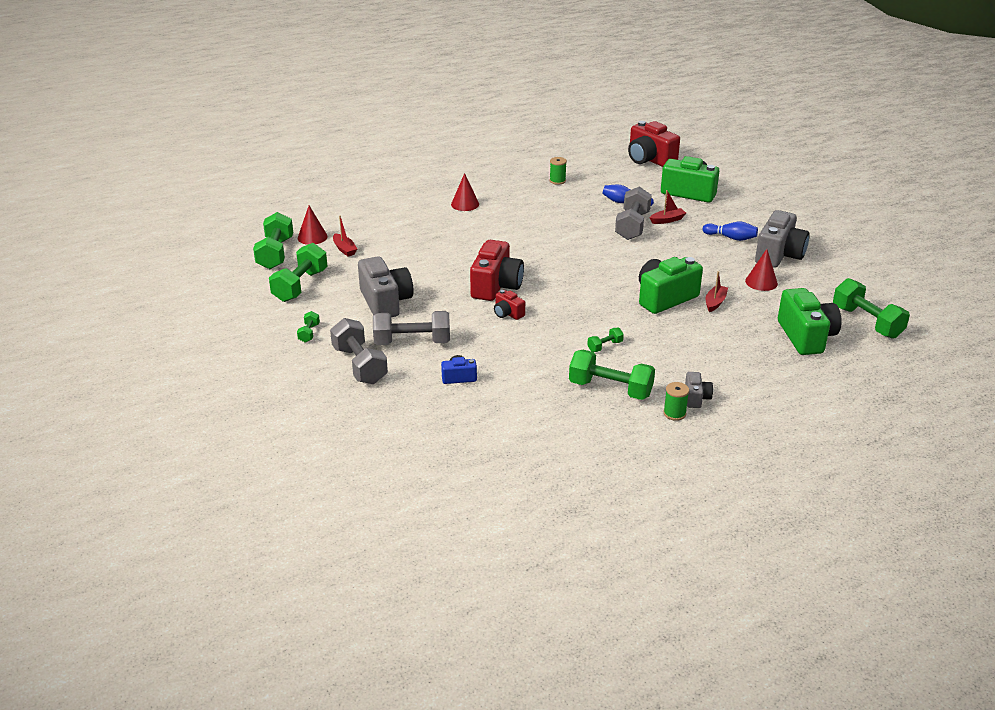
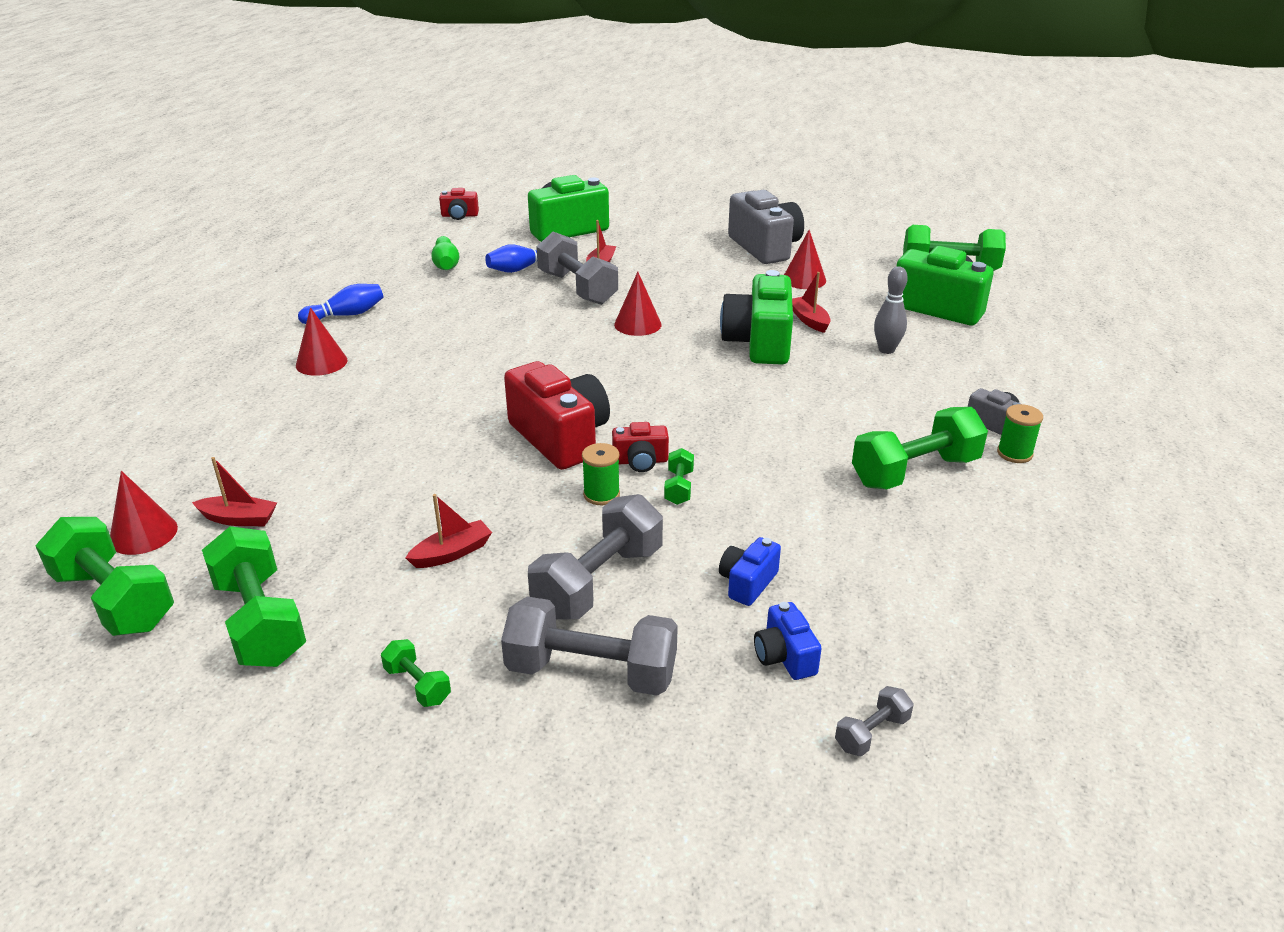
camera: 50 degrees left, 0 degrees up
(385, 302) = (452, 553): grey camera -> red boat
(404, 443) = (871, 733): none -> grey dumbbell
(424, 405) = (784, 656): none -> blue camera
(557, 181) = (395, 281): green spool -> green spool (601, 494)
(595, 183) = (446, 264): none -> green bowling pin
(605, 346) = (813, 429): green dumbbell -> green dumbbell (679, 487)
(625, 258) = (637, 324): none -> red cone
(649, 159) = (459, 216): red camera -> red camera, size x0.49
(722, 338) = (886, 350): none -> grey bowling pin
(731, 238) = (694, 253): blue bowling pin -> blue bowling pin (346, 315)

